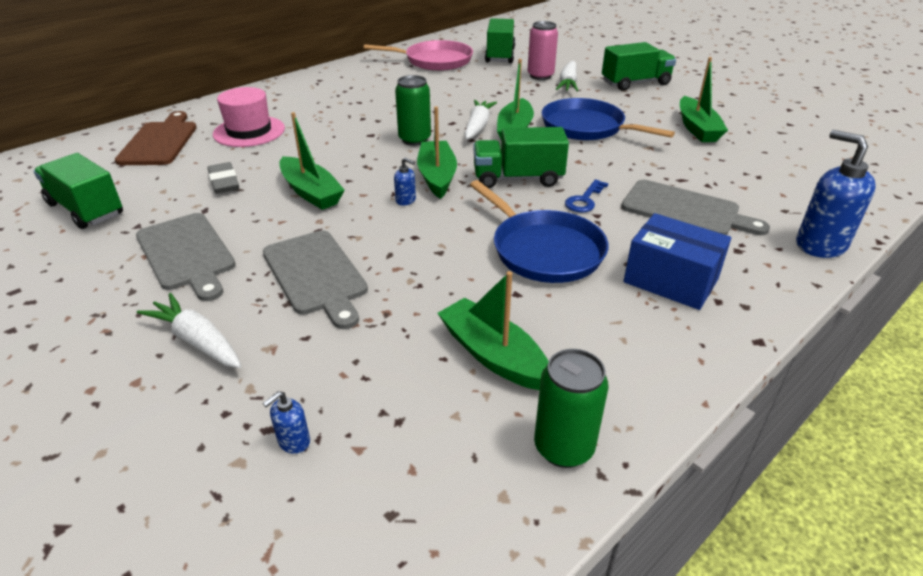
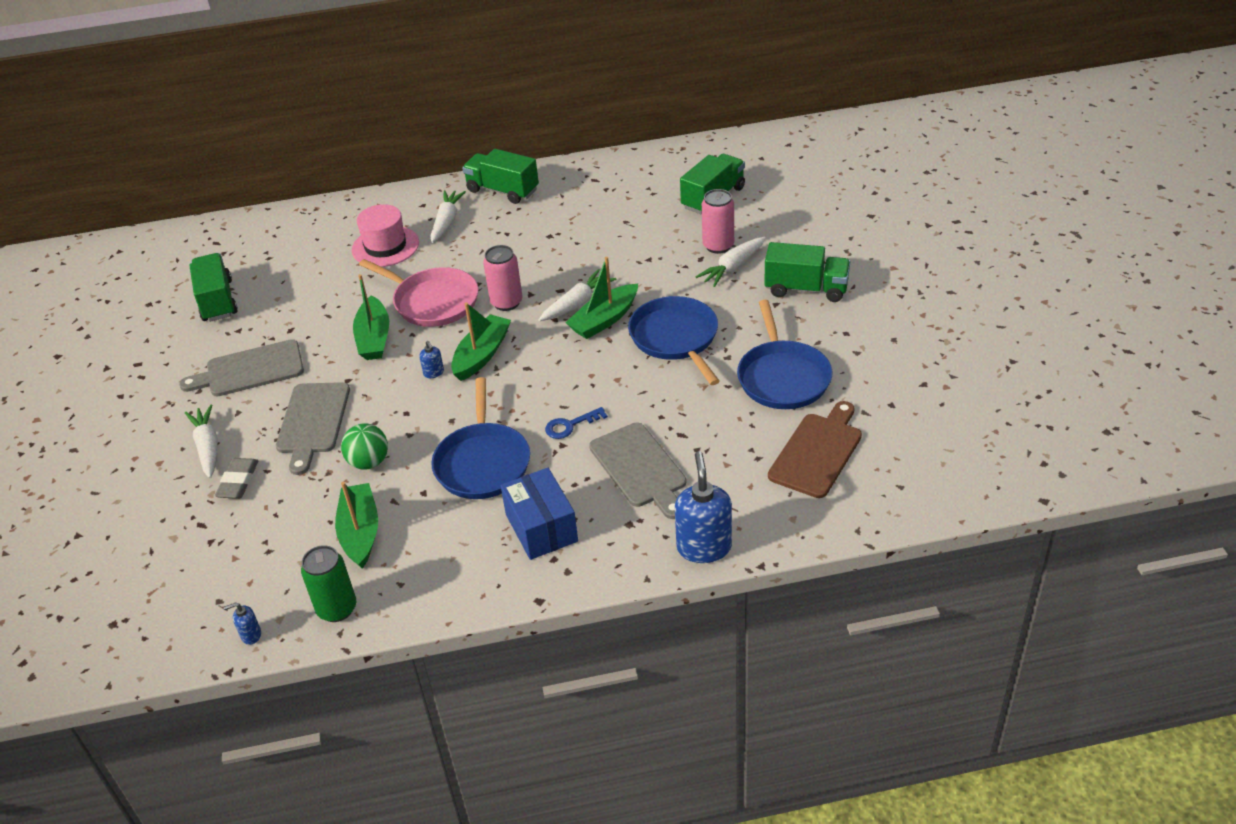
camera: 35 degrees right, 5 degrees up
(160, 142) = (311, 238): brown cutting board -> brown cutting board (817, 452)
(187, 254) = (250, 370): grey cutting board -> grey cutting board turned 75 degrees clockwise
(224, 182) = (323, 303): grey eraser -> grey eraser (238, 481)
(293, 106) = (447, 222): none -> white carrot
(293, 441) = (207, 538): blue soap dispenser -> blue soap dispenser (251, 635)
(414, 140) = (506, 302): green can -> pink can
(424, 288) = (369, 462): none -> green ball
(435, 61) = (636, 188): pink pan -> pink pan (433, 302)
(518, 178) = (543, 381): green truck -> green truck (502, 190)
(697, 128) = (782, 377): green boat -> blue pan

